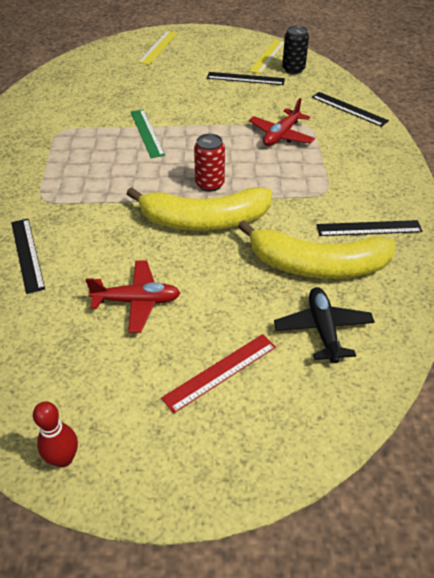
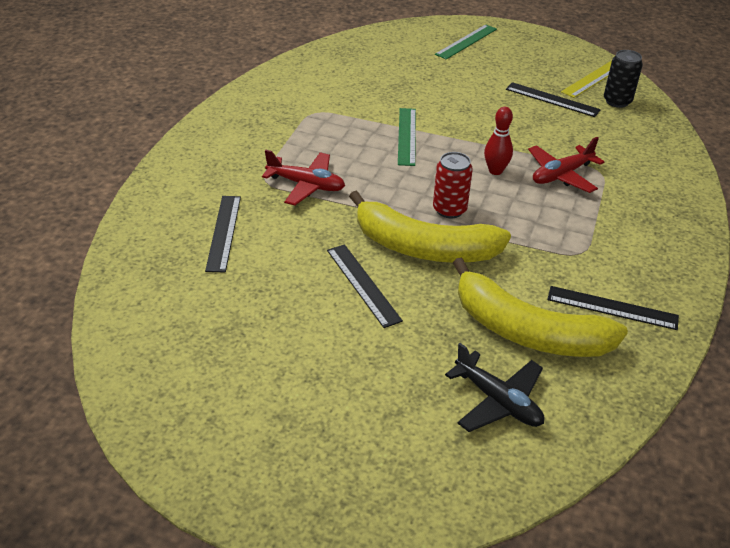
camera: 20 degrees right, 5 degrees down
(63, 458) = (170, 439): red bowling pin -> red bowling pin (495, 171)
(137, 301) = (311, 311): red plane -> red plane (306, 185)
(158, 47) = (466, 41): yellow ruler -> green ruler
(220, 372) = (363, 408): red ruler -> none
(323, 329) = (498, 401): black plane -> black plane turned 120 degrees clockwise
(349, 109) = (663, 164): black ruler -> black ruler (363, 284)

